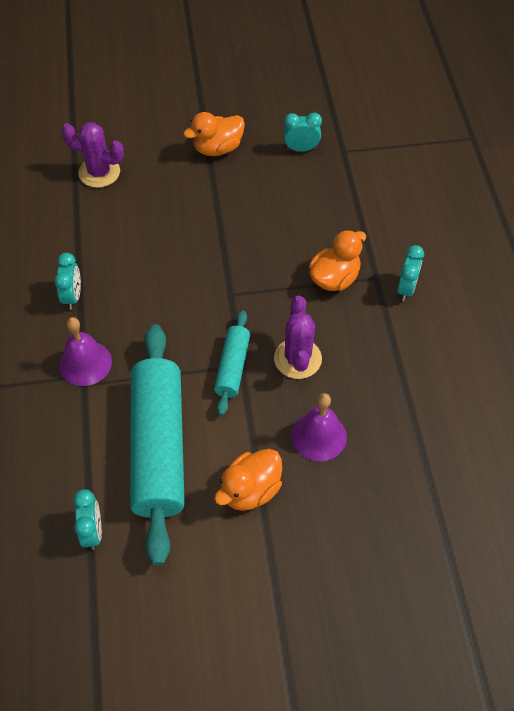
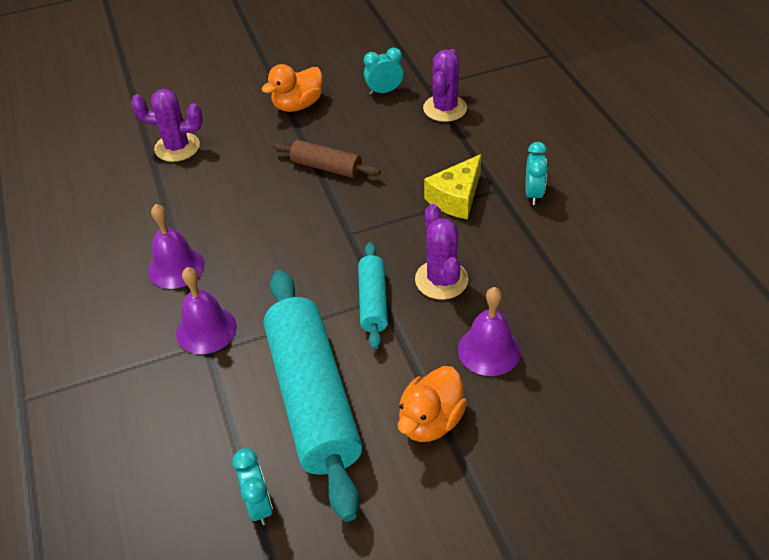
camera: 10 degrees left, 10 degrees down
(73, 296) = (176, 267): turquoise clock -> purple bell
(227, 221) = (326, 167): none -> brown rolling pin
(334, 278) = (456, 198): orange duck -> yellow cheese
(352, 179) = (445, 108): none -> purple cactus

